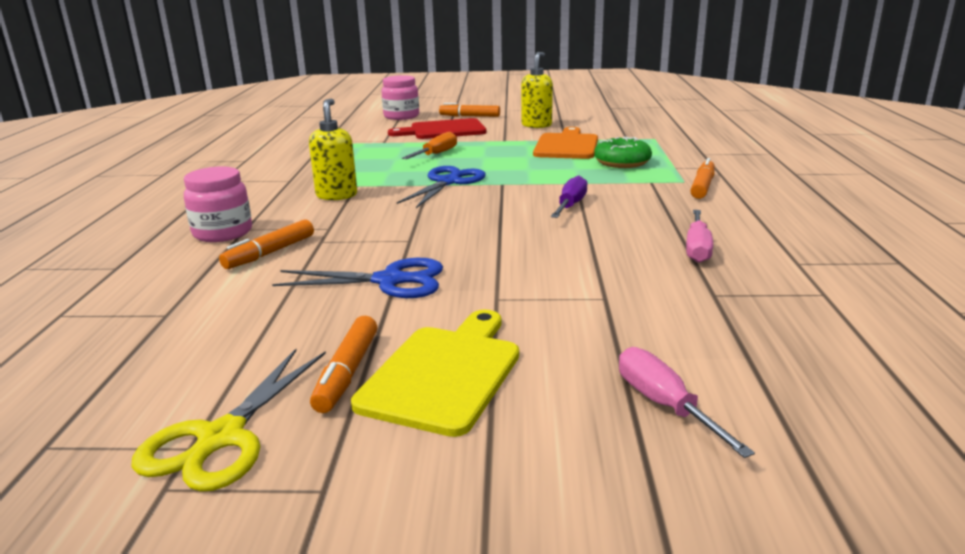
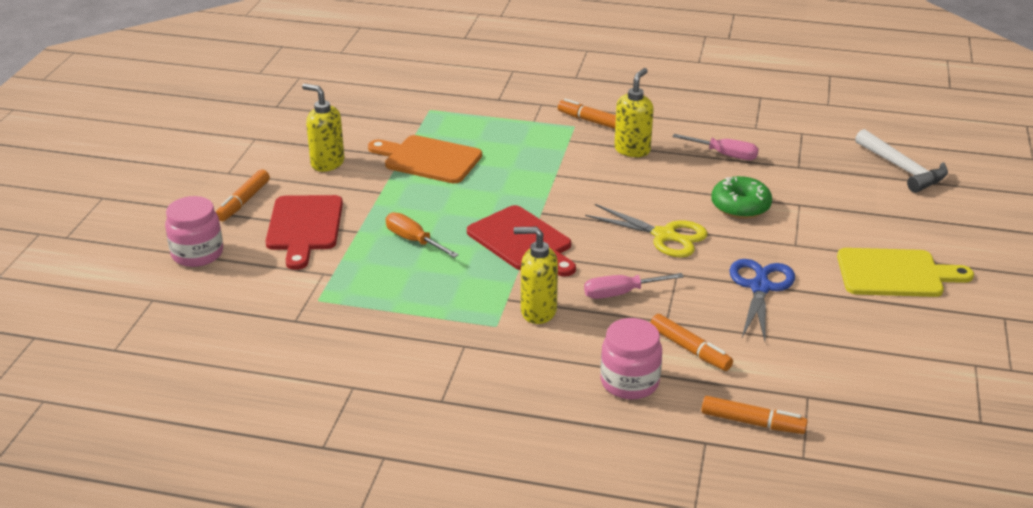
camera: 80 degrees left, 10 degrees up
(221, 438) = (966, 354): yellow scissors -> yellow scissors (665, 236)
(347, 373) = (895, 309): orange marker -> orange marker (752, 422)
(444, 373) = (895, 274): yellow cutting board -> yellow cutting board turned 150 degrees clockwise
(448, 182) = (522, 241): blue scissors -> red cutting board
(570, 205) = (618, 187): purple screwdriver -> none
(622, 162) = (505, 142): green donut -> green donut (740, 206)
(658, 206) = (632, 150): none -> yellow soap dispenser
(665, 405) = (925, 210): pink screwdriver -> pink screwdriver (621, 293)
(799, 383) = (902, 169): none -> white hammer

